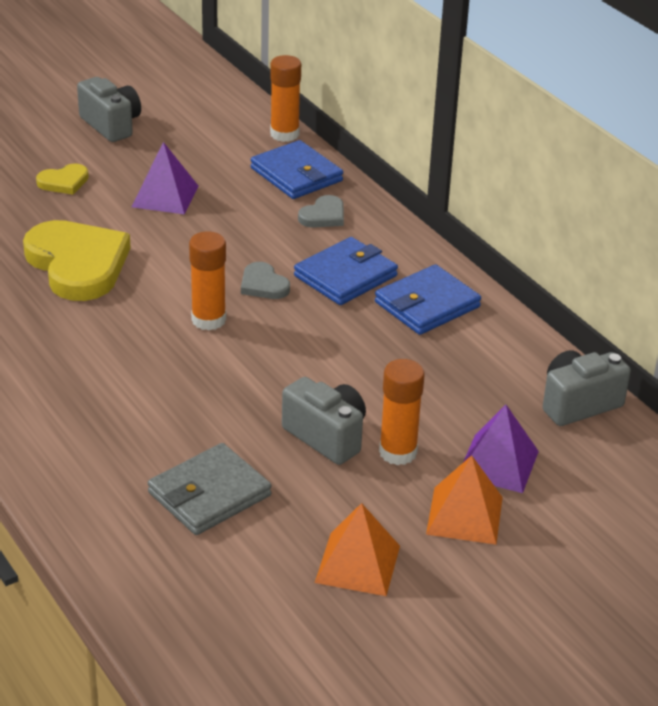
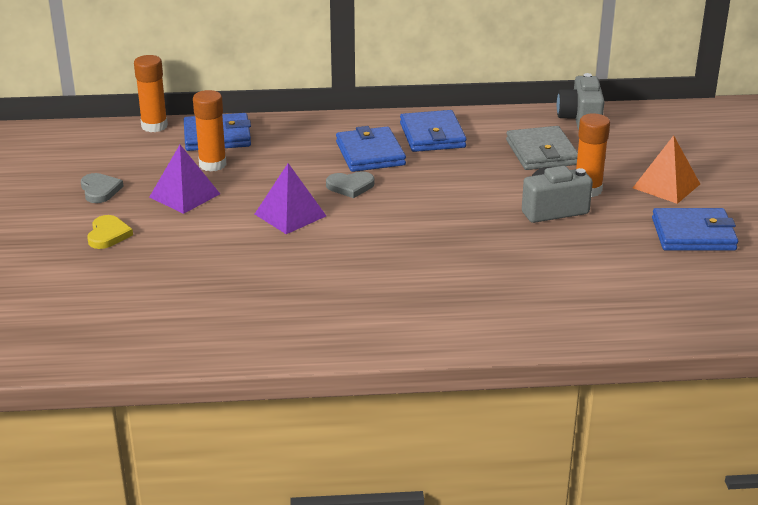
camera: 60 degrees left, 5 degrees down
(77, 264) = (242, 256): yellow heart -> none
(111, 125) = (44, 192): grey camera -> none
(208, 320) = (375, 219): orange glue stick -> orange glue stick (212, 164)
(209, 494) = (586, 270): grey wallet -> grey wallet (541, 152)
(323, 216) = (284, 141): grey heart -> grey heart (100, 190)
(358, 564) = (693, 234): orange pyramid -> blue wallet
(498, 463) = (622, 161): purple pyramid -> purple pyramid (290, 215)

